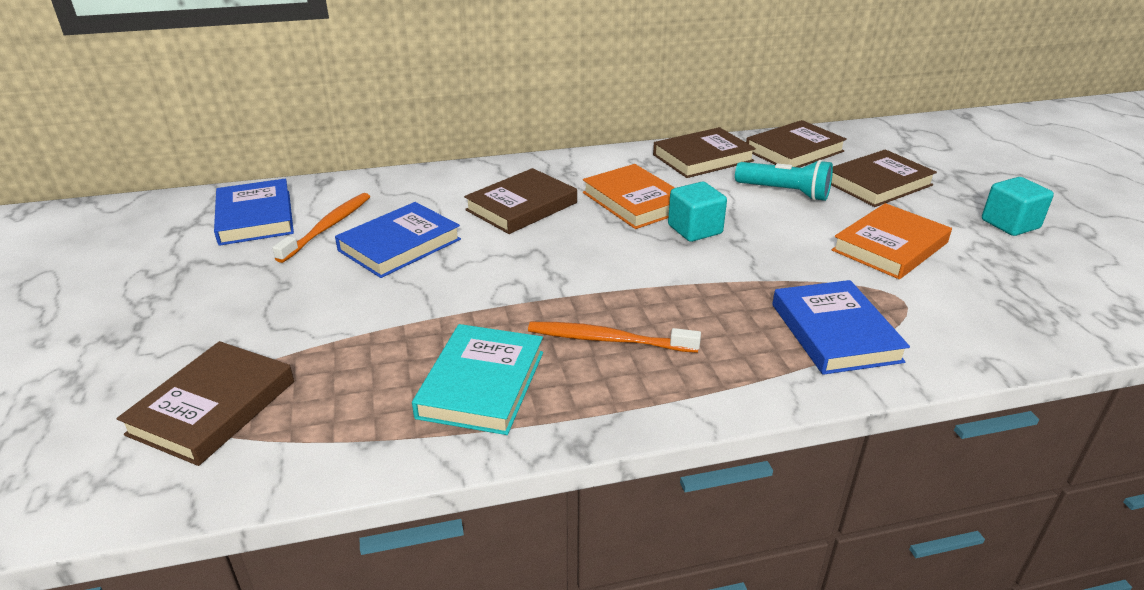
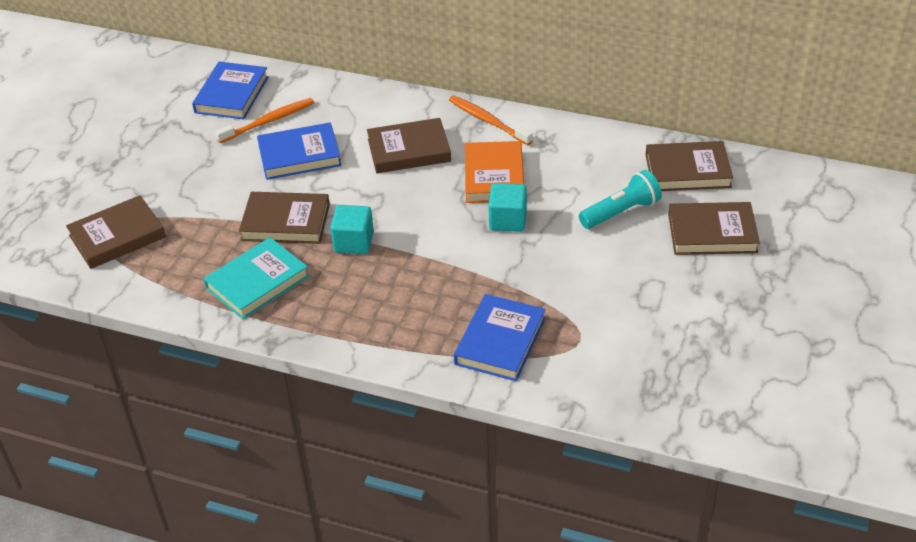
camera: 35 degrees right, 10 degrees up
(608, 340) = (355, 284): orange toothbrush -> orange toothbrush (488, 121)
(703, 158) = (599, 150): brown book -> brown book (285, 222)
(785, 192) = (621, 212): turquoise flashlight -> turquoise flashlight turned 90 degrees counterclockwise
(889, 246) = (634, 294): orange book -> none
(1010, 224) = (764, 315): turquoise cube -> turquoise cube (354, 242)

